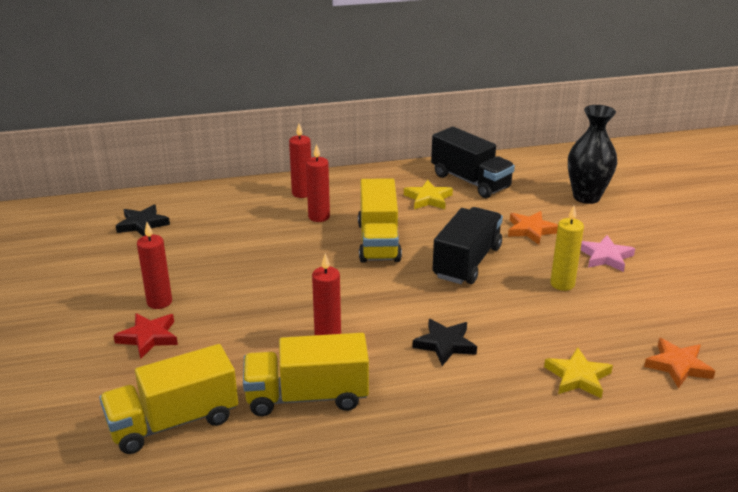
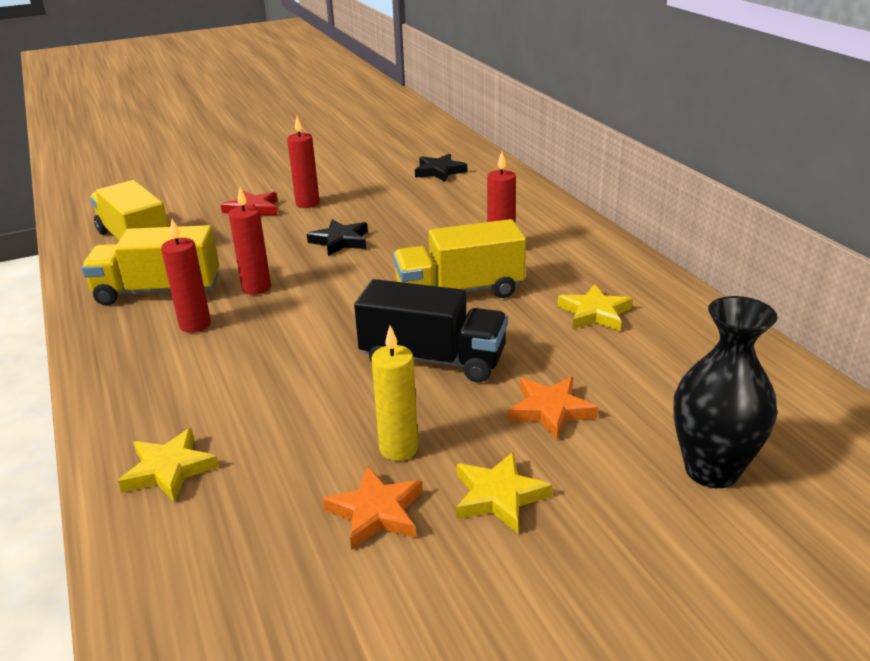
camera: 80 degrees right, 0 degrees up
(302, 193) = (551, 231): red candle -> red candle (195, 325)
(307, 397) = (158, 292): yellow truck -> yellow truck turned 75 degrees counterclockwise
(445, 344) = (243, 360): black star -> black star (340, 241)
(470, 181) = (677, 342): black truck -> none
(605, 257) = (499, 496): pink star -> yellow star
(678, 366) = (185, 580): orange star -> orange star (376, 512)

